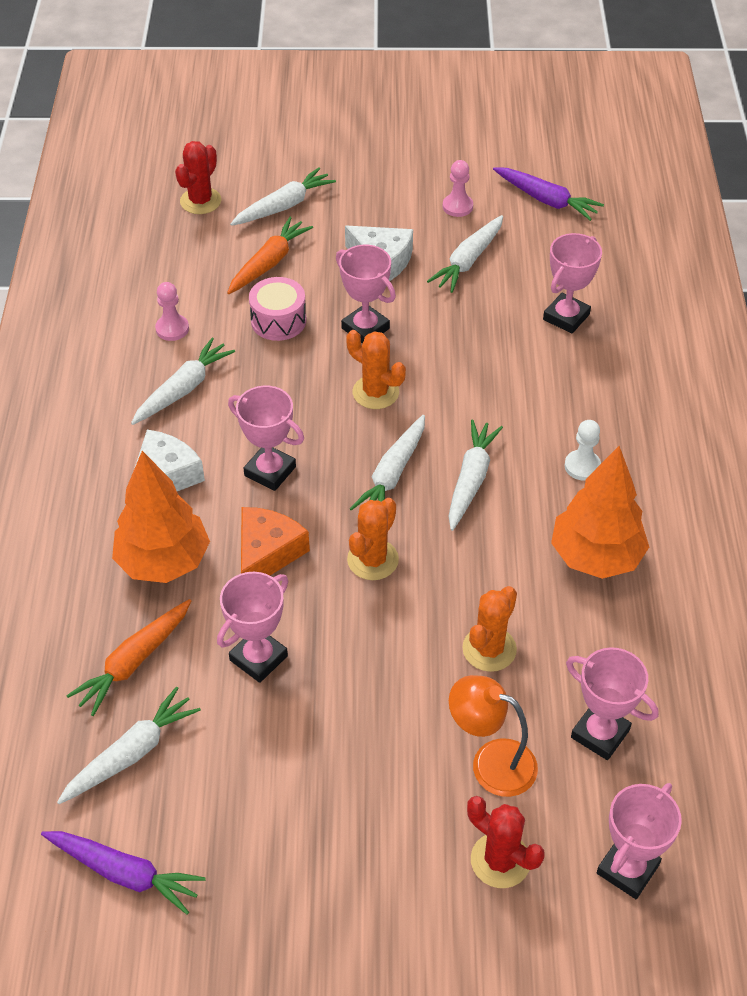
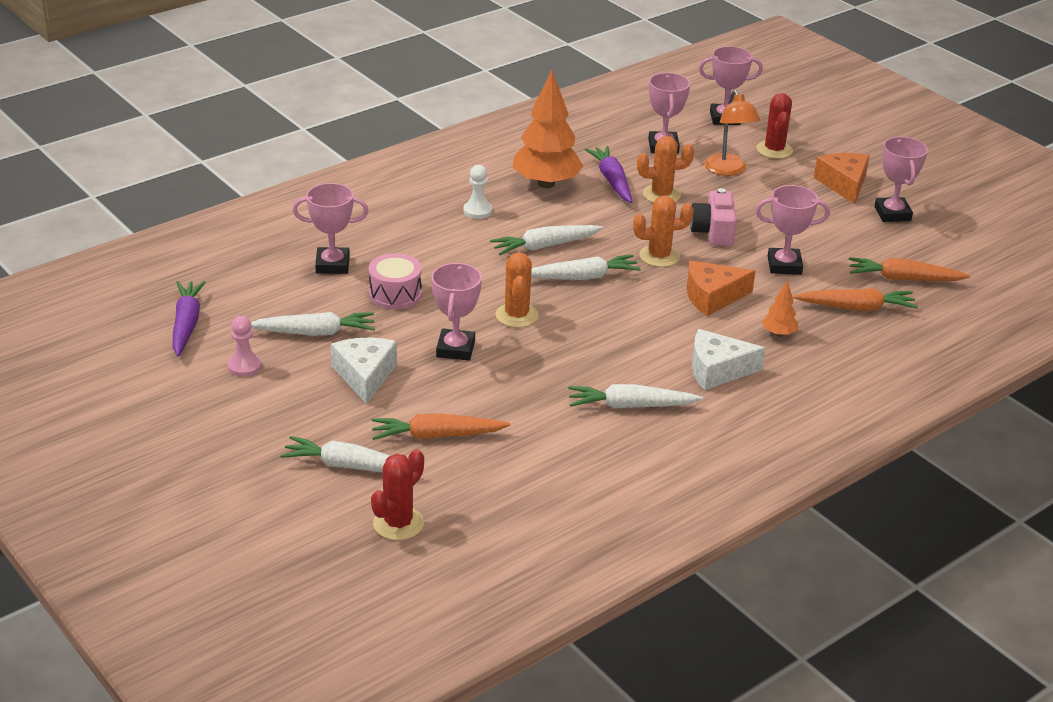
camera: 130 degrees left, 15 degrees down
(124, 873) = (958, 248): purple carrot -> purple carrot (612, 181)
(131, 753) = (903, 279): white carrot -> orange carrot
(164, 562) = (778, 333): orange tree -> orange tree, size x0.45
(172, 329) = (578, 447): pink pawn -> none
(200, 201) = (398, 523): red cactus -> red cactus turned 45 degrees counterclockwise
(270, 471) = (648, 327): pink trophy -> pink trophy (892, 214)
(278, 321) = (499, 396): pink drum -> pink drum (395, 294)
(357, 872) = (843, 184): none -> orange cheese
(375, 642) = (713, 232): none -> pink camera

